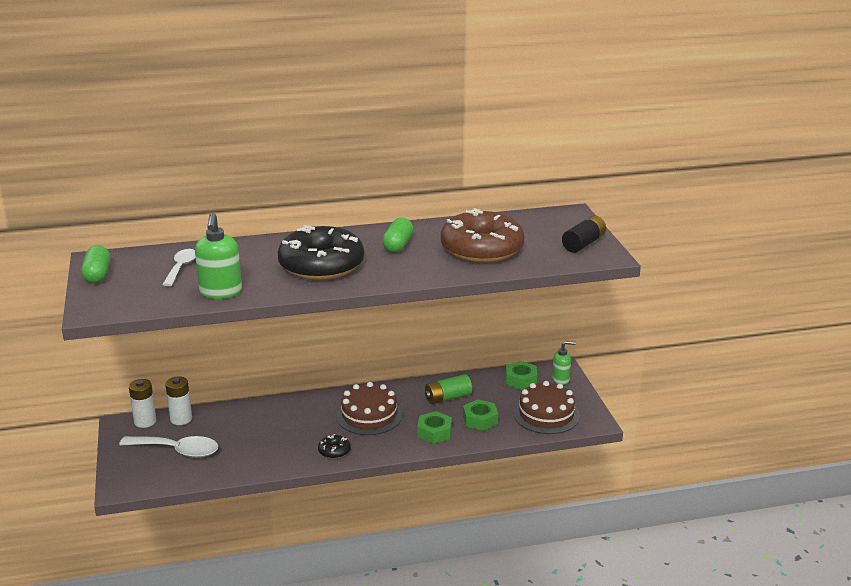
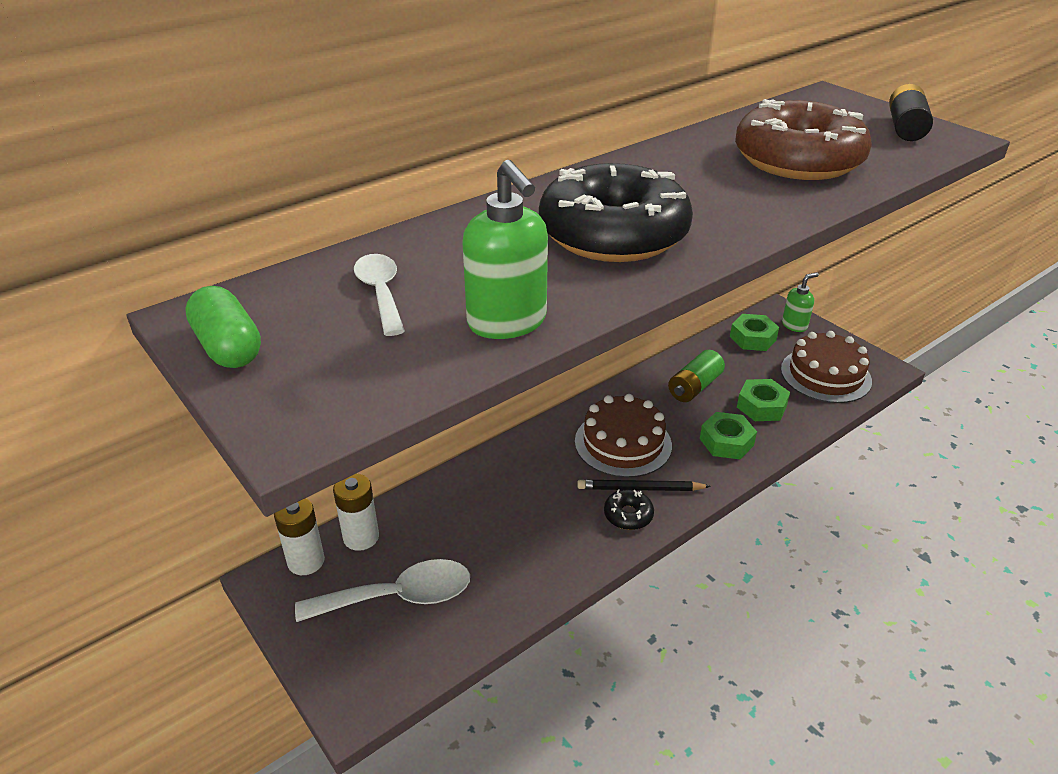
camera: 25 degrees left, 10 degrees up
(355, 441) = (640, 489): none -> black pencil
(398, 245) = (680, 178): green capsule -> none

